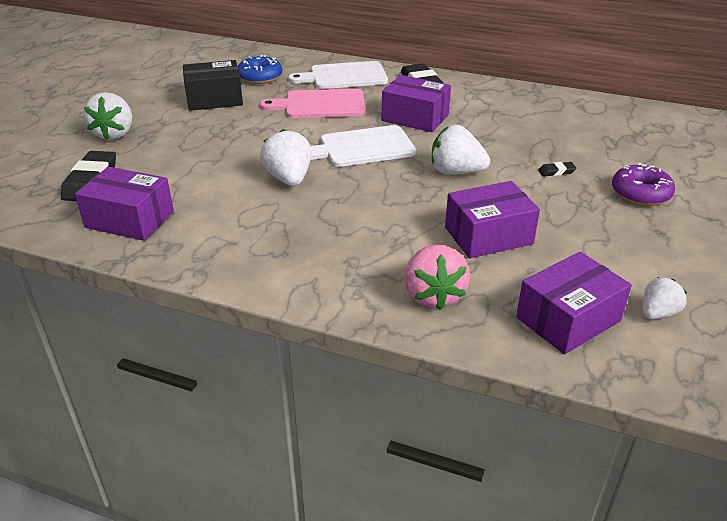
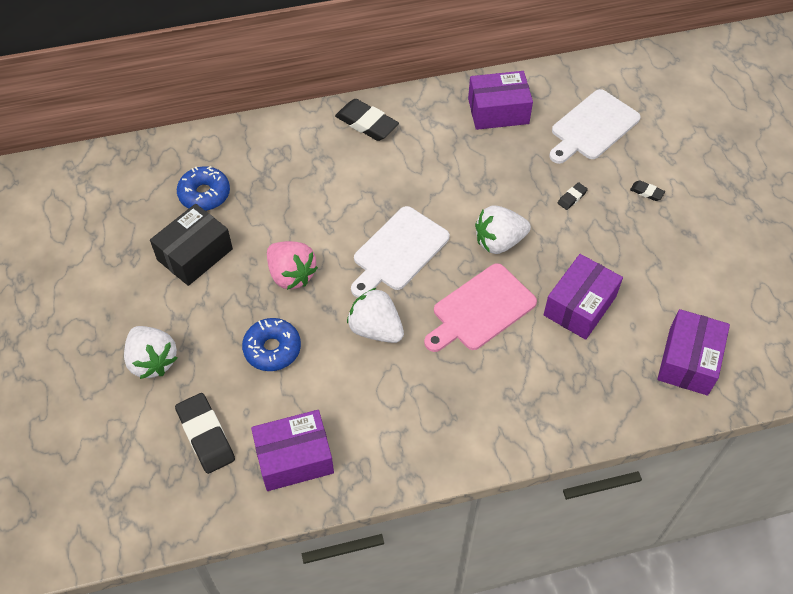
camera: 35 degrees left, 20 degrees up
(199, 159) = (272, 349): none -> blue donut
(320, 105) = (305, 208): pink cutting board -> pink cutting board (480, 310)
(344, 76) = (286, 150): white cutting board -> white cutting board (592, 127)
(415, 118) = (406, 183): purple box -> purple box (498, 111)
(433, 295) = (591, 393): pink strawberry -> pink strawberry (291, 275)
(640, 193) = (646, 192): purple donut -> black eraser
(657, 313) = (734, 320): white strawberry -> none

